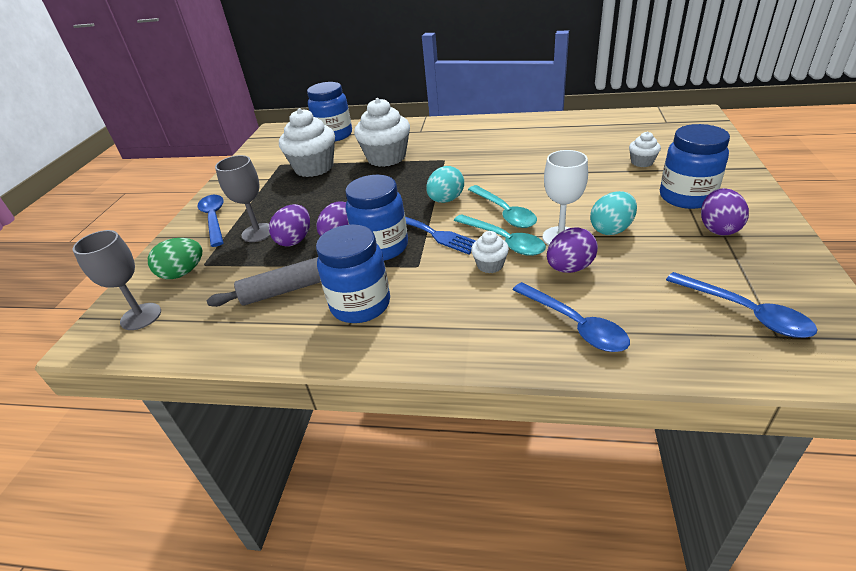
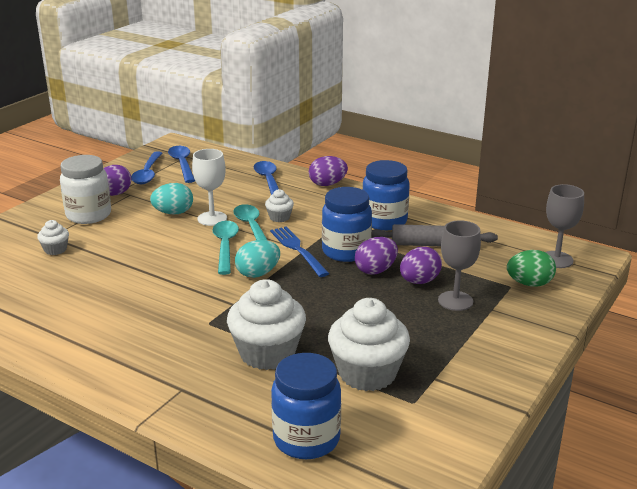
camera: 160 degrees left, 10 degrees down
(214, 219) = (506, 335): blue spoon -> blue spoon (148, 173)
(569, 268) = (233, 202): purple egg -> purple egg (327, 184)
(686, 197) = (89, 215): blue jar -> white jar

